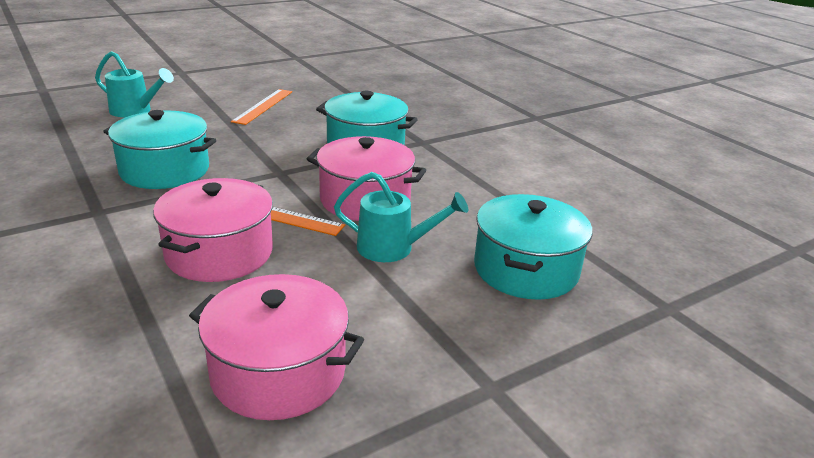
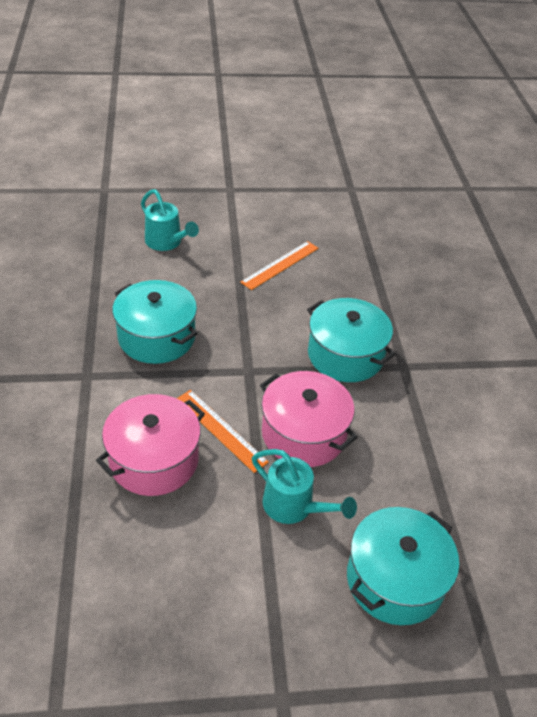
camera: 25 degrees right, 15 degrees up
(278, 372) = (137, 610): pink pot -> none

